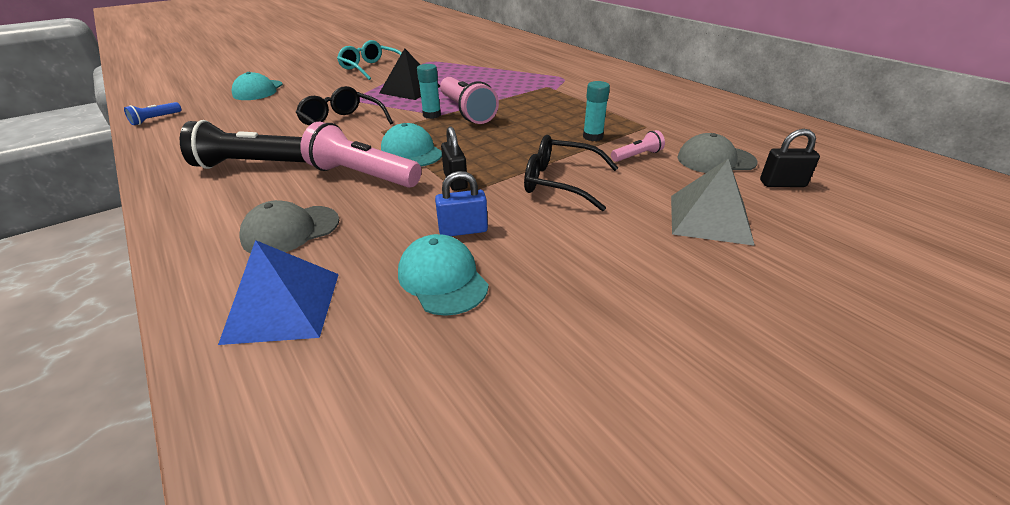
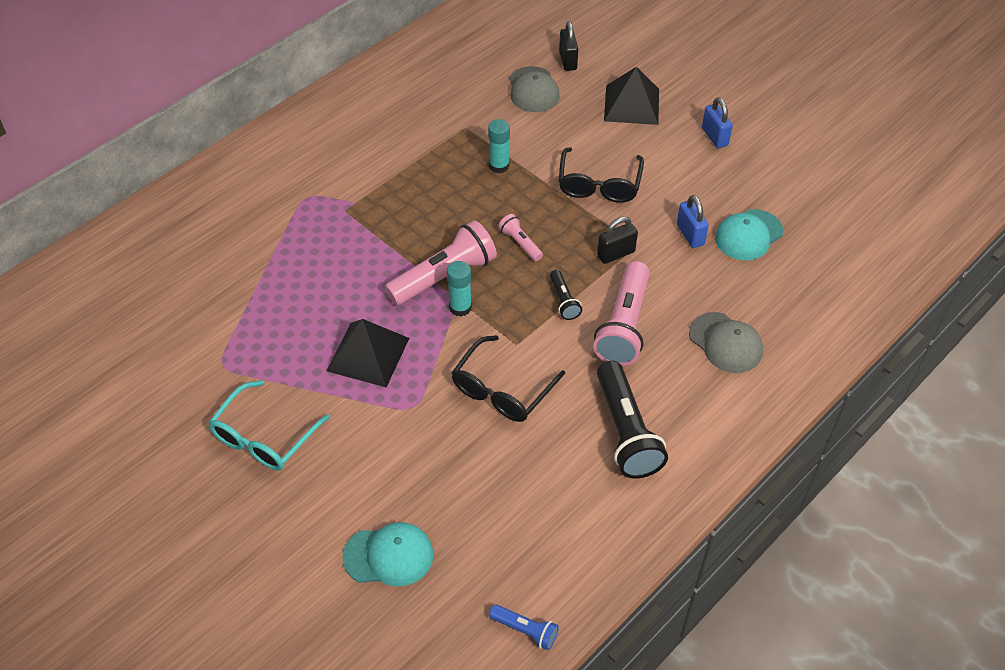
camera: 100 degrees left, 15 degrees up
(283, 306) = (805, 309): blue pyramid -> none
(411, 151) = (563, 301): turquoise cap -> black flashlight
(637, 156) = (536, 136): pink flashlight -> pink flashlight (520, 243)
(652, 282) = (714, 137): none -> blue padlock
(709, 219) = (631, 104): grey pyramid -> black pyramid

